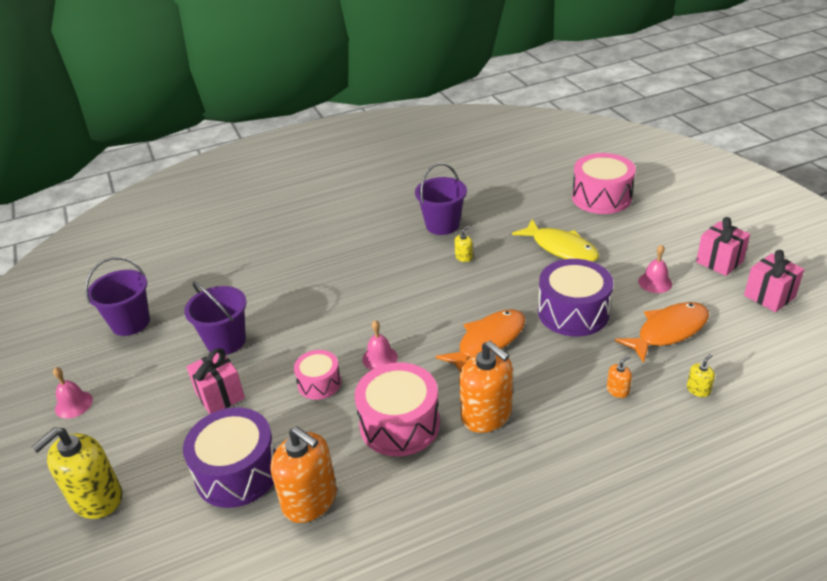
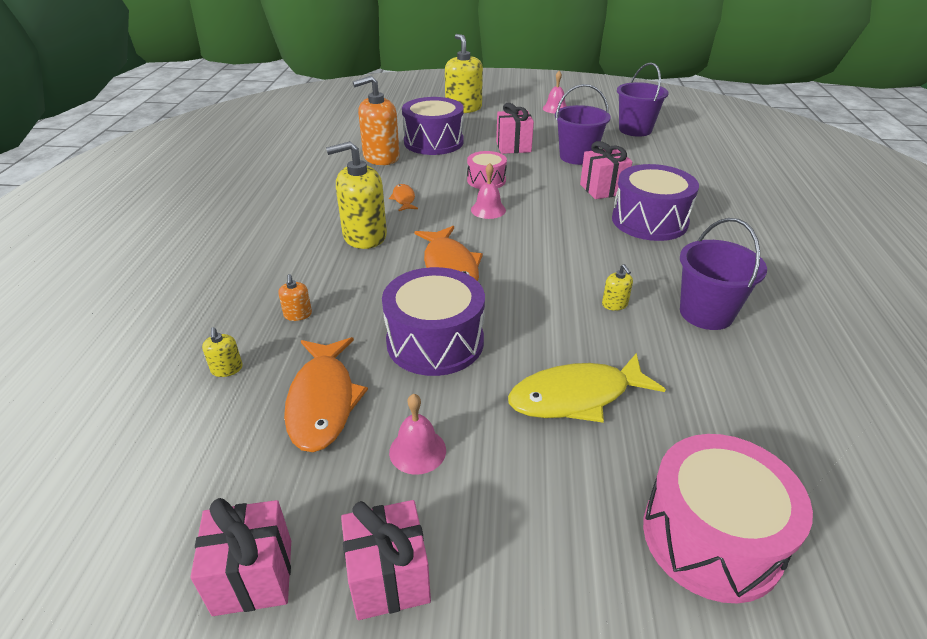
camera: 115 degrees right, 0 degrees up
(294, 306) = (602, 189): none -> pink gift
(337, 269) = (649, 221): none -> purple drum
(399, 424) = (404, 199): pink drum -> orange fish
(486, 415) = (364, 236): orange soap dispenser -> yellow soap dispenser

